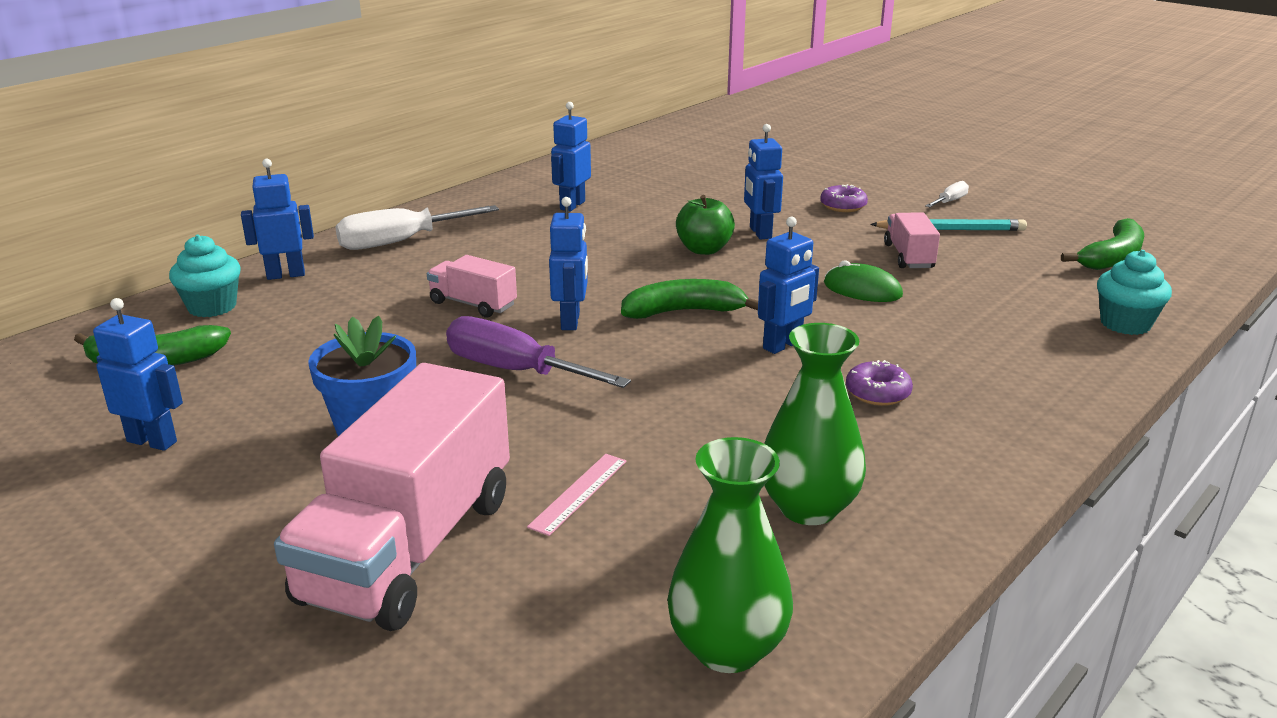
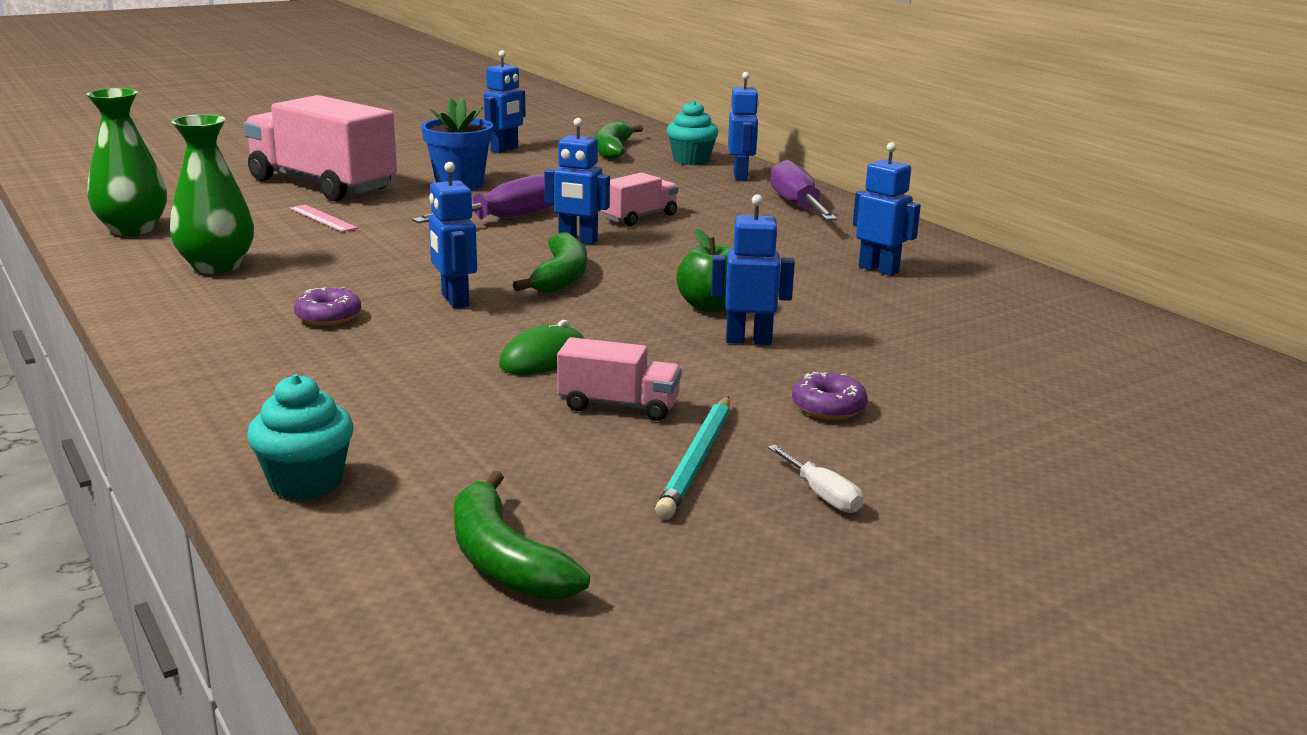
camera: 105 degrees right, 5 degrees down
(400, 242) = (797, 206): white screwdriver -> purple screwdriver

